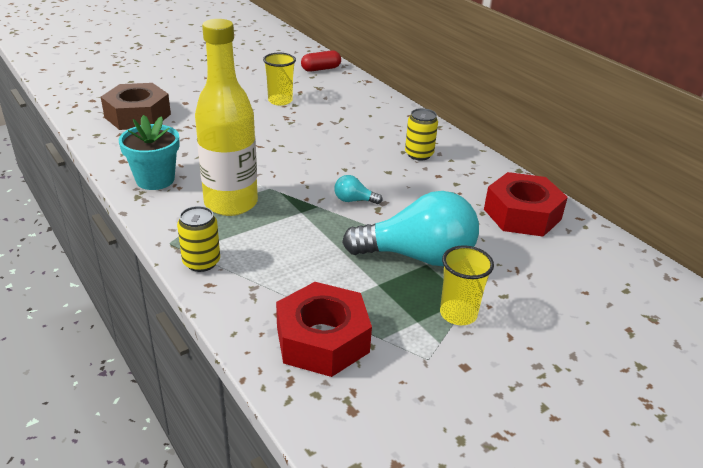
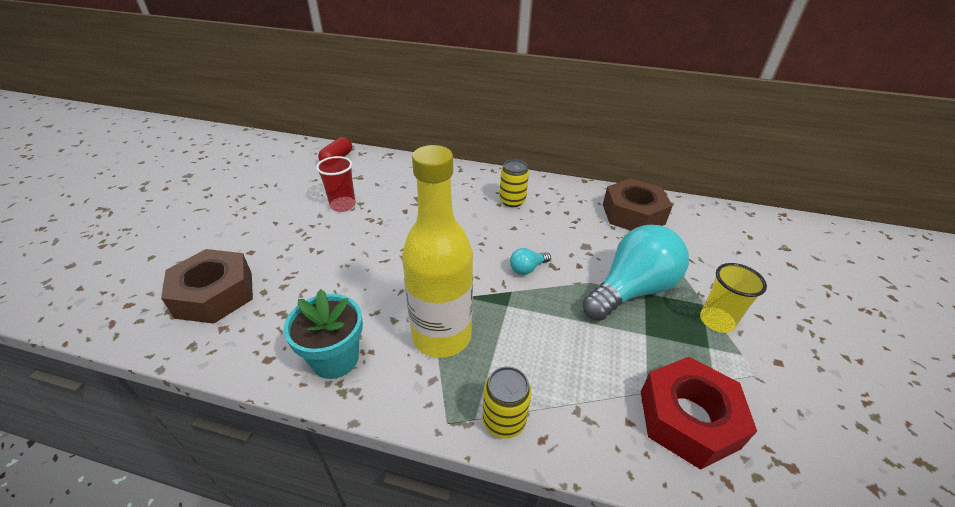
camera: 40 degrees left, 5 degrees up
(280, 101) = (343, 205): yellow cup -> red cup
(522, 214) = (633, 214): red nut -> brown nut

